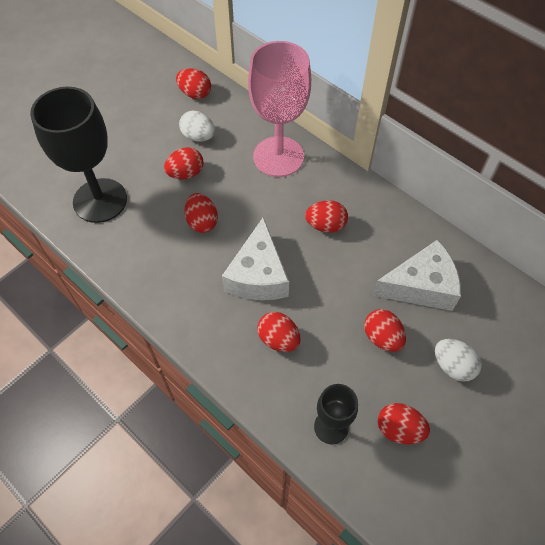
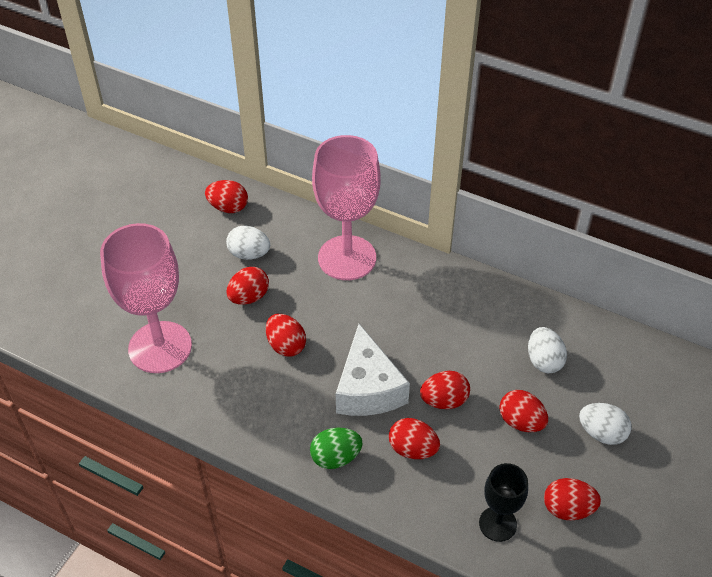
camera: 15 degrees left, 10 degrees down
(100, 200) = (160, 347): black goblet -> pink goblet
(210, 330) = (336, 457): none -> green egg
(325, 225) = (423, 320): red egg -> red egg (444, 401)
(421, 286) = (544, 361): white cheese -> white egg

